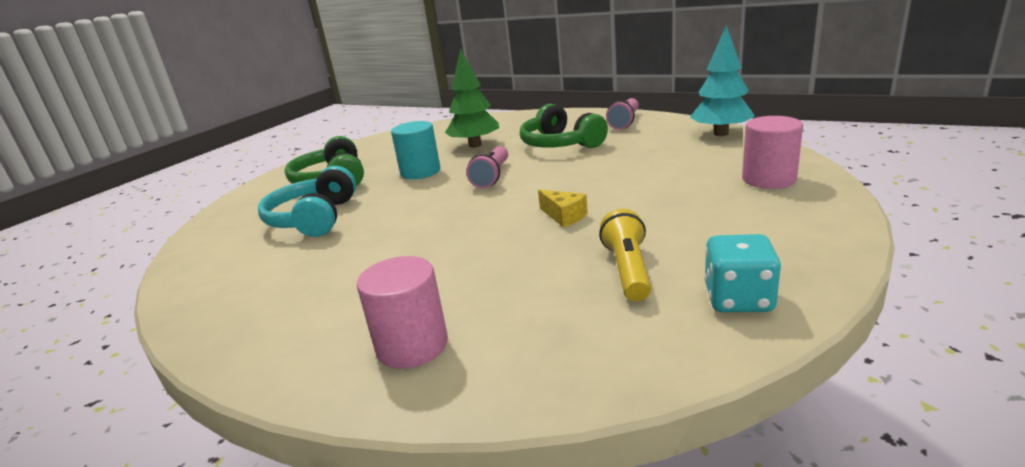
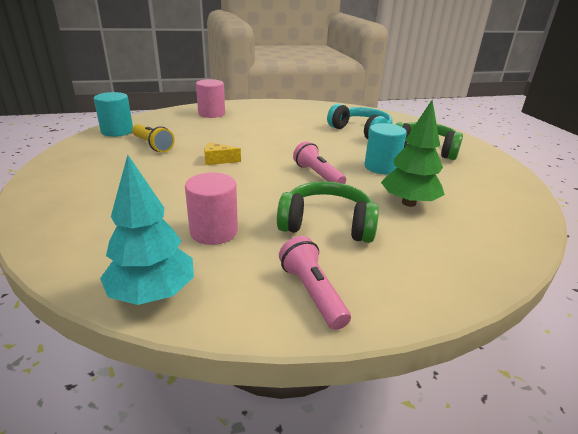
camera: 130 degrees right, 5 degrees up
(674, 339) = (117, 131): none -> turquoise cylinder
(738, 299) = (94, 146): turquoise dice -> none
(769, 179) = (81, 221): pink cylinder -> pink cylinder (214, 231)

